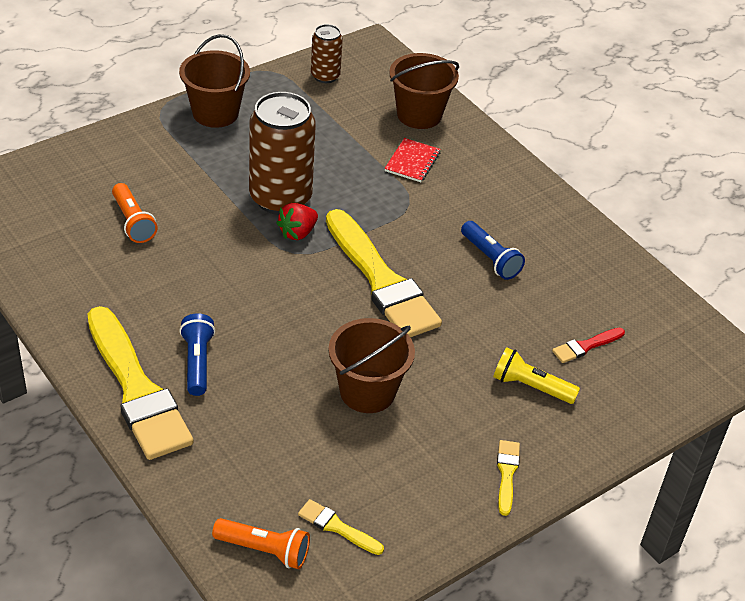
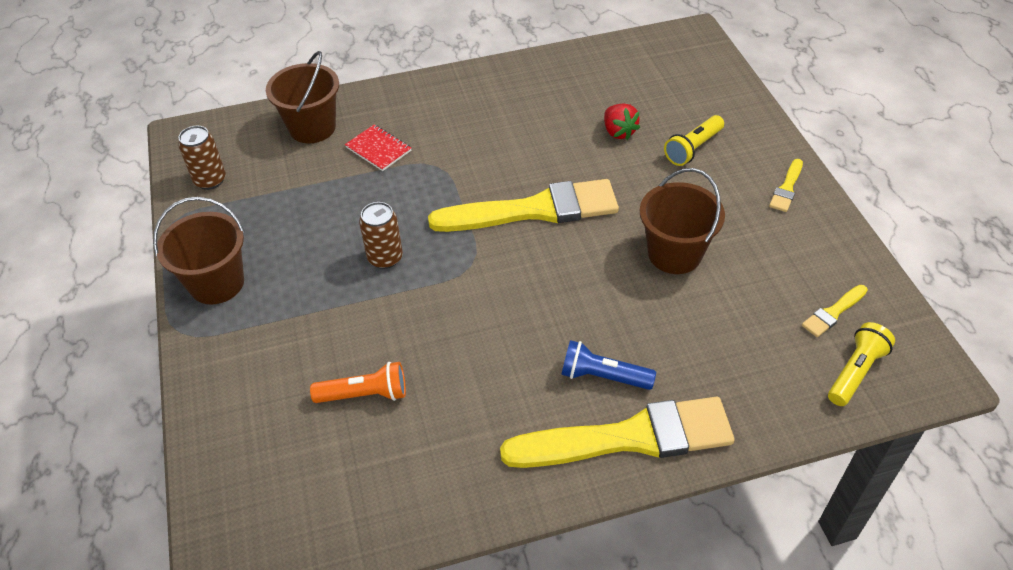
camera: 65 degrees left, 5 degrees up
(264, 550) = (855, 371): orange flashlight -> yellow flashlight
(280, 198) = (385, 258): brown can -> brown can, size x0.53
(297, 233) = (443, 256): red strawberry -> red strawberry (618, 132)
(491, 259) = (532, 132): blue flashlight -> none
(507, 474) = (787, 188): yellow brush -> yellow brush turned 90 degrees counterclockwise
(586, 346) = (655, 105): red brush -> none

